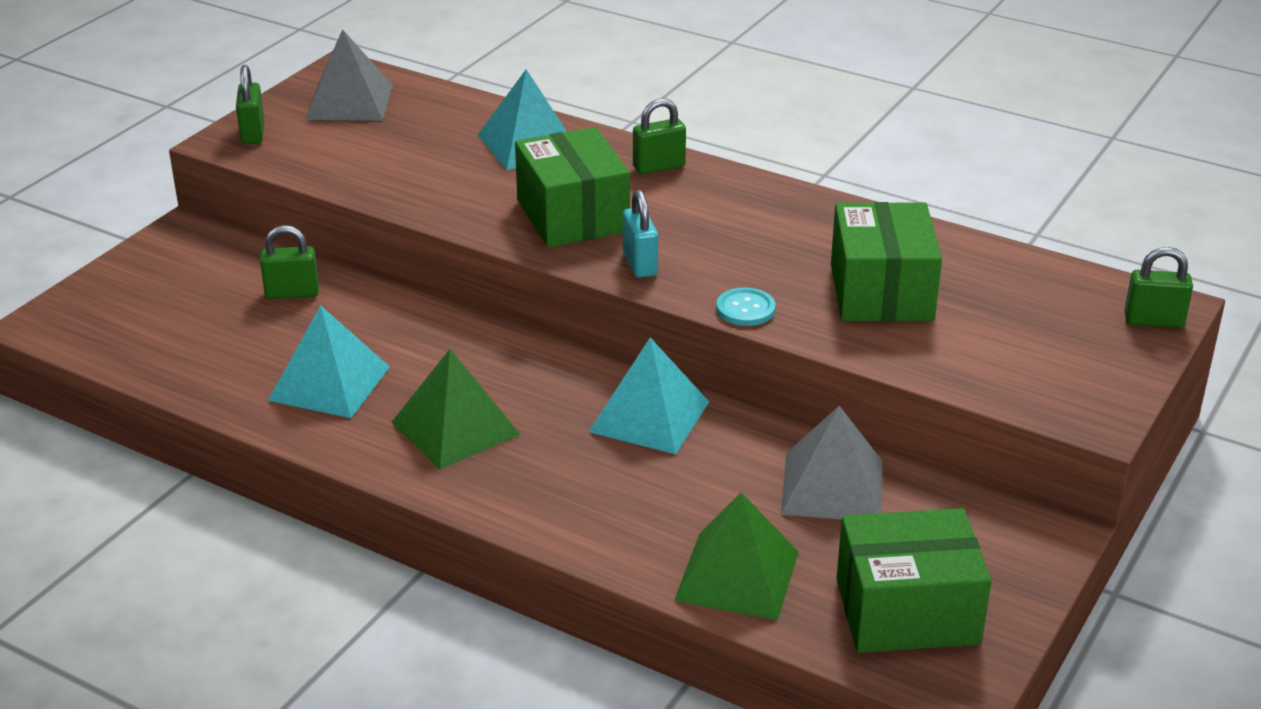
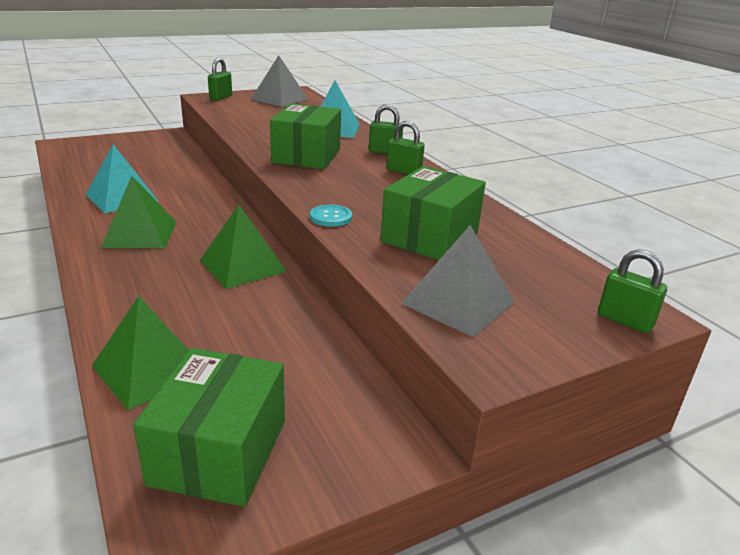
camera: 30 degrees right, 5 degrees down
(292, 293) = (170, 163): green padlock -> green padlock (404, 171)
(640, 264) = (306, 182): turquoise padlock -> none
(649, 416) = (242, 265): turquoise pyramid -> green pyramid
(832, 486) = (290, 345): grey pyramid -> grey pyramid (458, 302)
(907, 611) = (219, 452): green box -> green box turned 75 degrees clockwise

